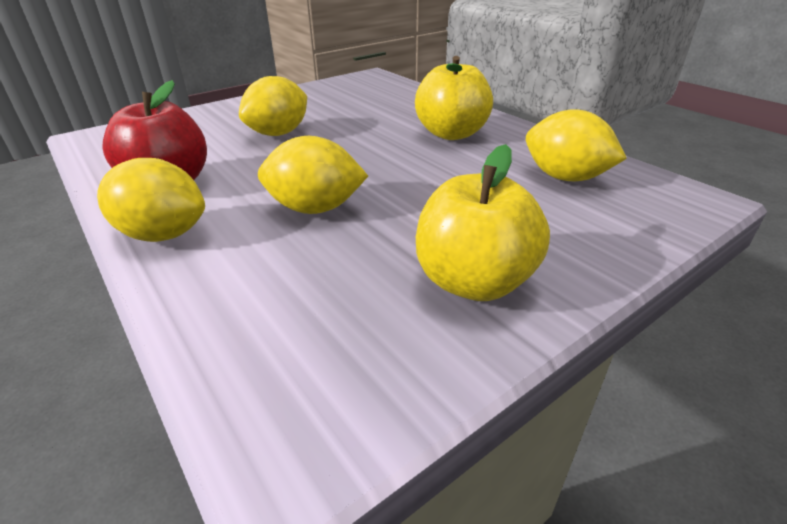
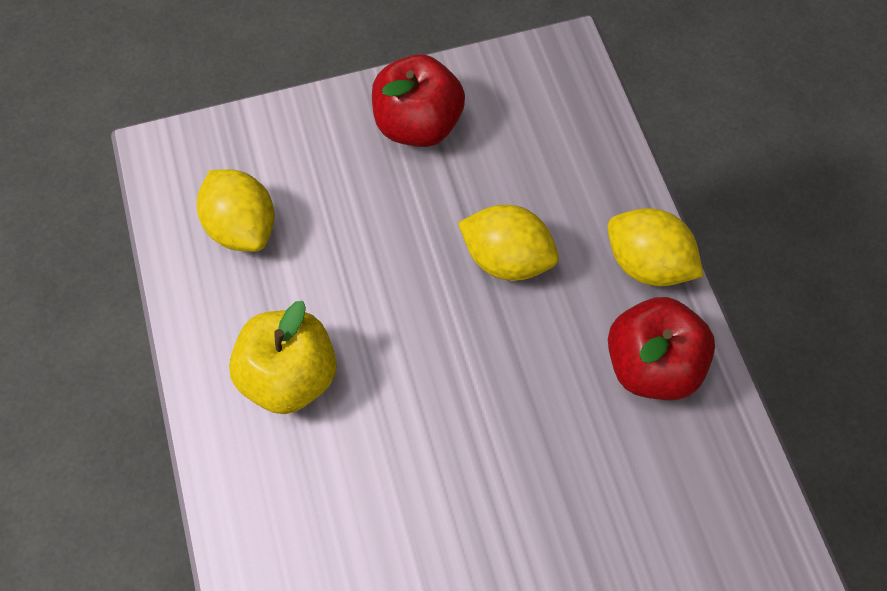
camera: 160 degrees left, 30 degrees up
(279, 133) = (513, 466): yellow lemon -> none
(474, 282) = (418, 124): yellow apple -> red apple

